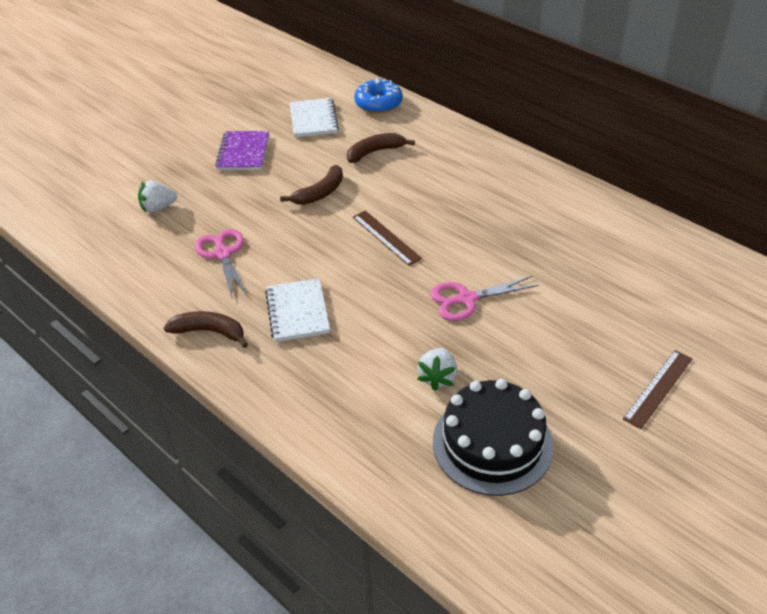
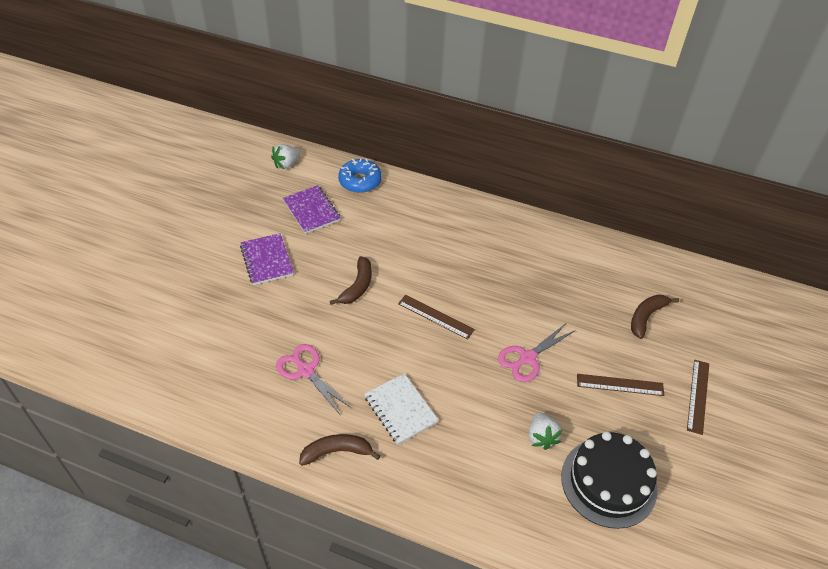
camera: 25 degrees left, 5 degrees up
(158, 208) = (220, 339): white strawberry -> white strawberry (286, 164)
(313, 119) = (311, 210): white notebook -> purple notebook
(375, 152) = (383, 233): brown banana -> brown banana (646, 317)
(563, 352) = (620, 385): none -> brown ruler

